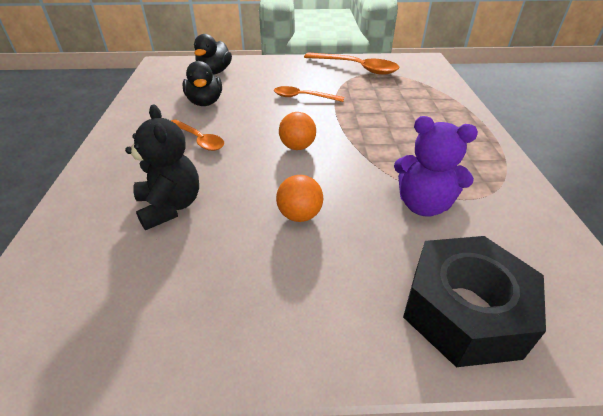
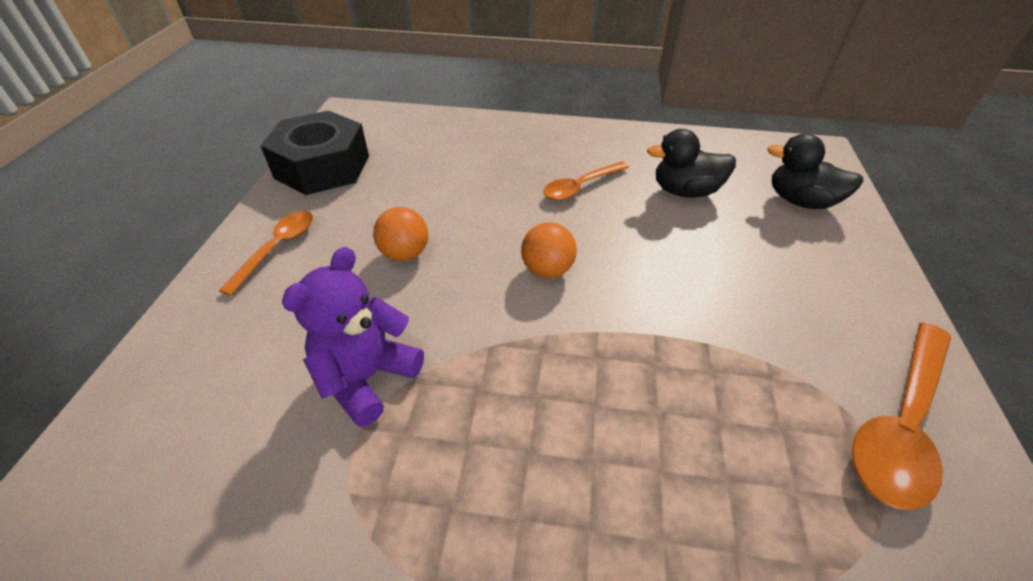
camera: 100 degrees right, 5 degrees up
(170, 206) = (458, 171): black teddy bear -> none
(303, 97) = (713, 298): orange spoon -> orange spoon (277, 248)
(464, 311) = (201, 353): black nut -> black nut (322, 167)

